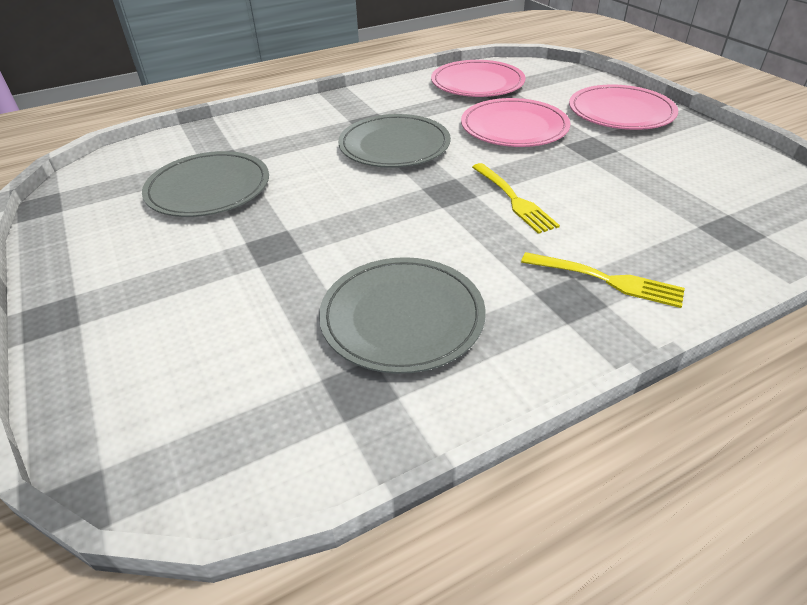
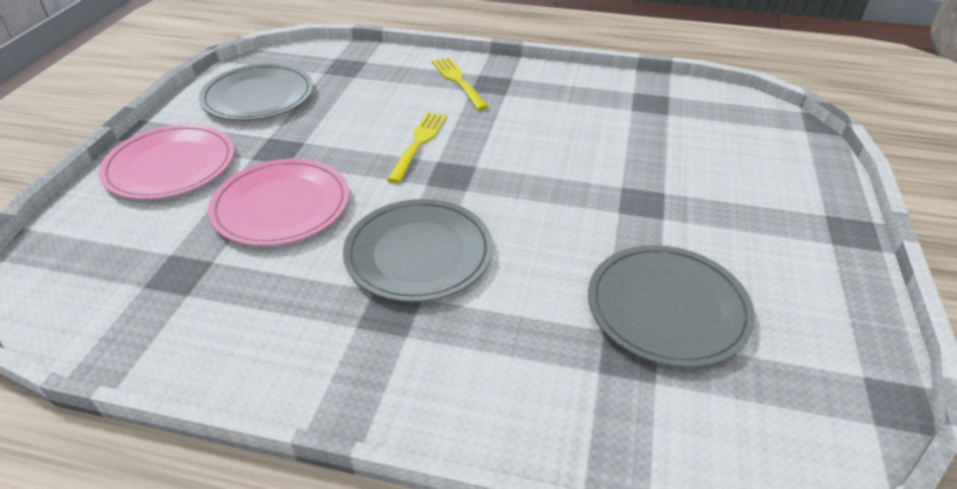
camera: 140 degrees left, 0 degrees up
(402, 317) = (595, 118): grey plate -> grey plate (258, 96)
(477, 83) = (163, 303): pink plate -> none

